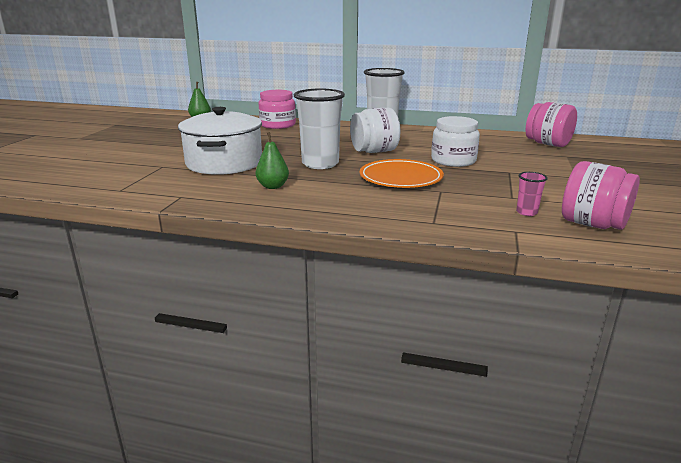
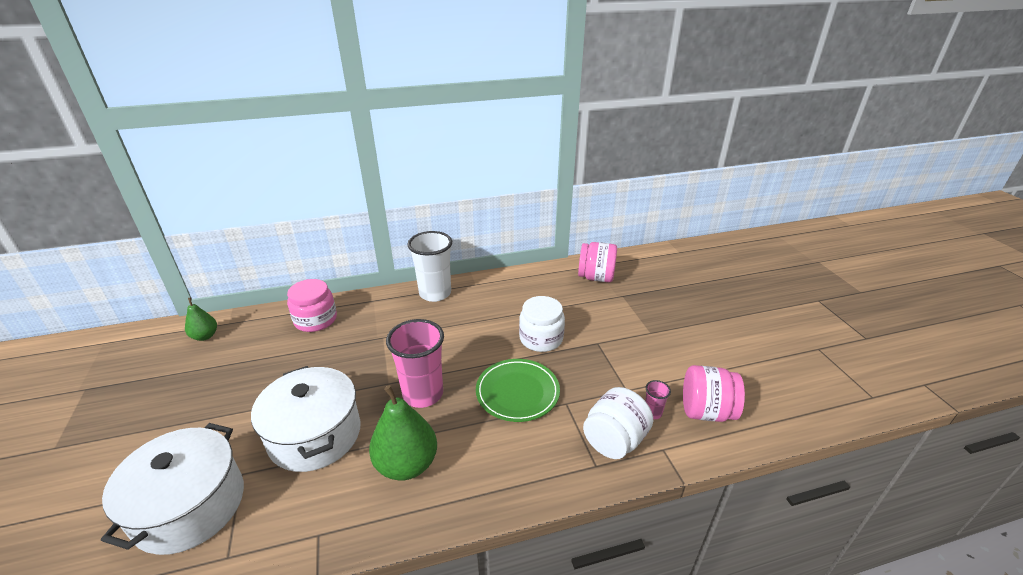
camera: 30 degrees left, 10 degrees up
(121, 169) = (190, 506): none -> white pot
(273, 186) = (407, 464): green pear -> green pear, size x1.78
(320, 164) = (423, 394): white cup -> pink cup
(374, 151) = (458, 346): white jar -> white jar (614, 440)
(400, 178) = (517, 392): orange plate -> green plate

